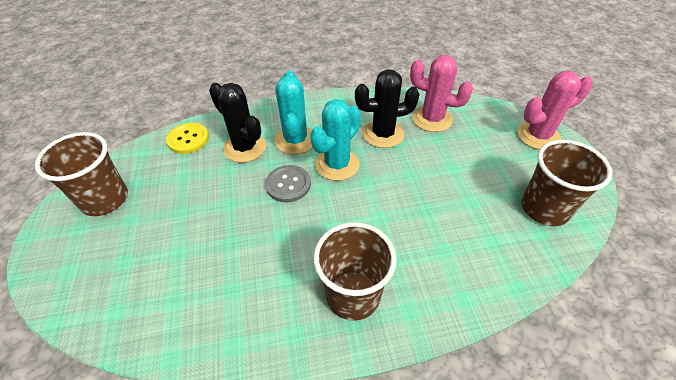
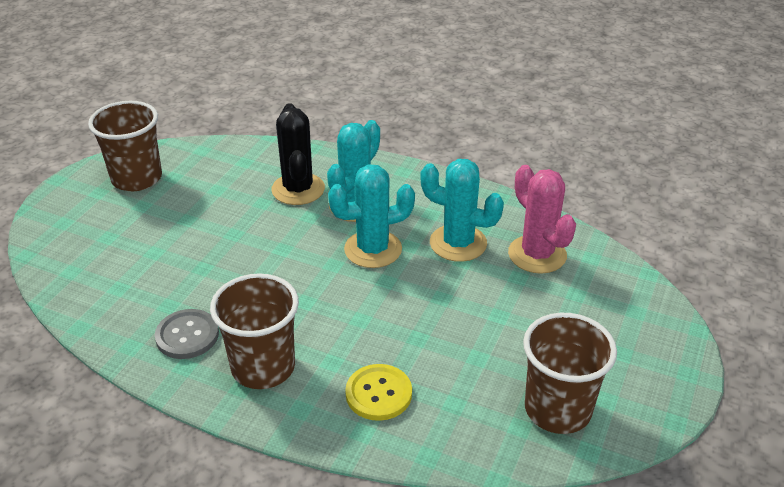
camera: 35 degrees right, 10 degrees down
(188, 139) = (253, 157): yellow button -> yellow button (378, 394)
(288, 184) = (304, 244): grey button -> grey button (187, 335)
(383, 134) = (458, 243): black cactus -> turquoise cactus
(538, 136) = (656, 337): pink cactus -> none

